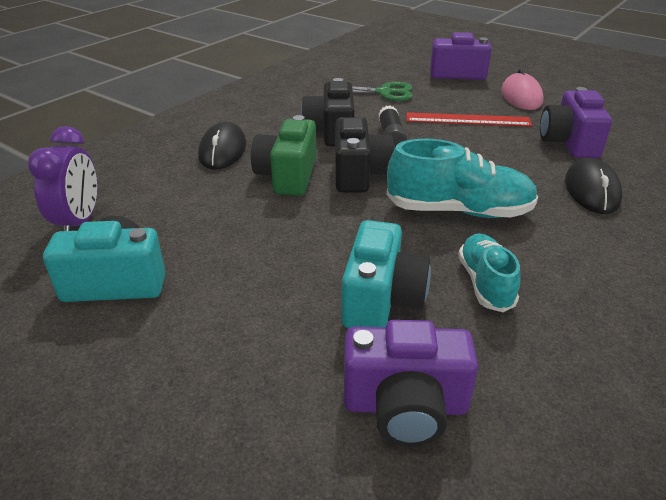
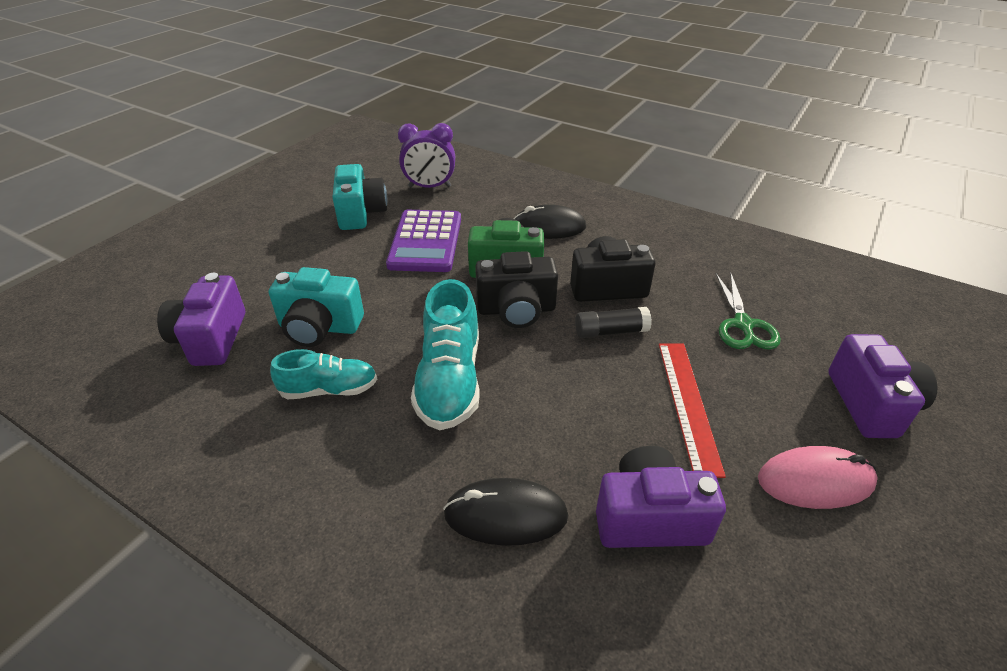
camera: 85 degrees right, 5 degrees up
(219, 224) = (426, 242): none -> purple calculator

